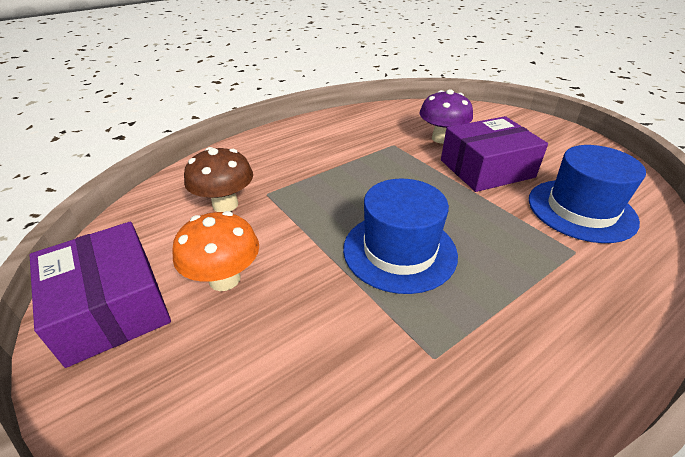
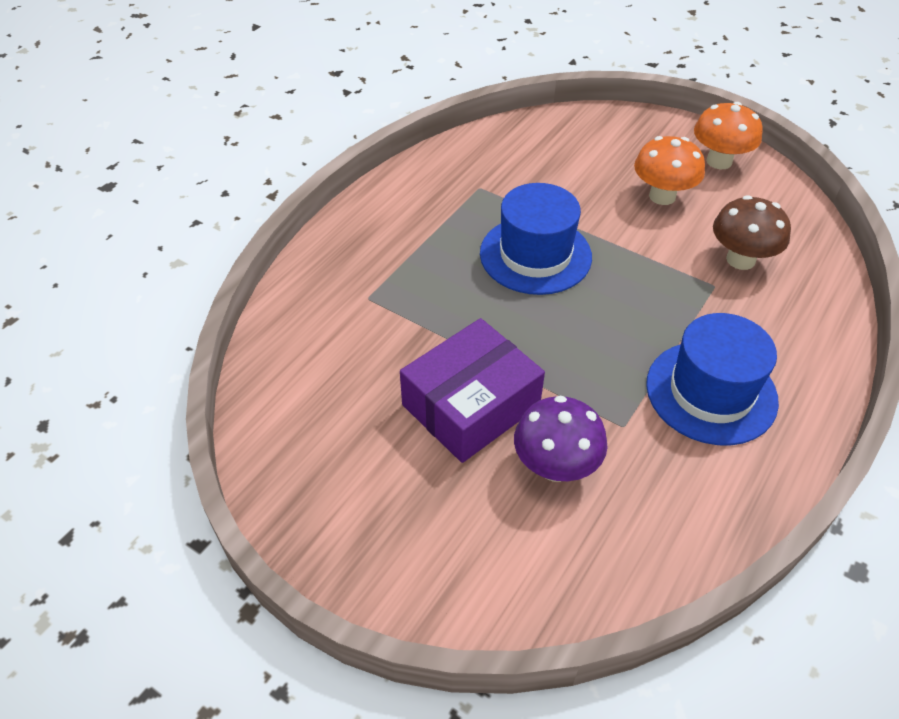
camera: 160 degrees right, 10 degrees up
(111, 307) = (719, 161): purple box -> orange mushroom
(581, 210) = (351, 358): blue hat -> blue hat (711, 392)

